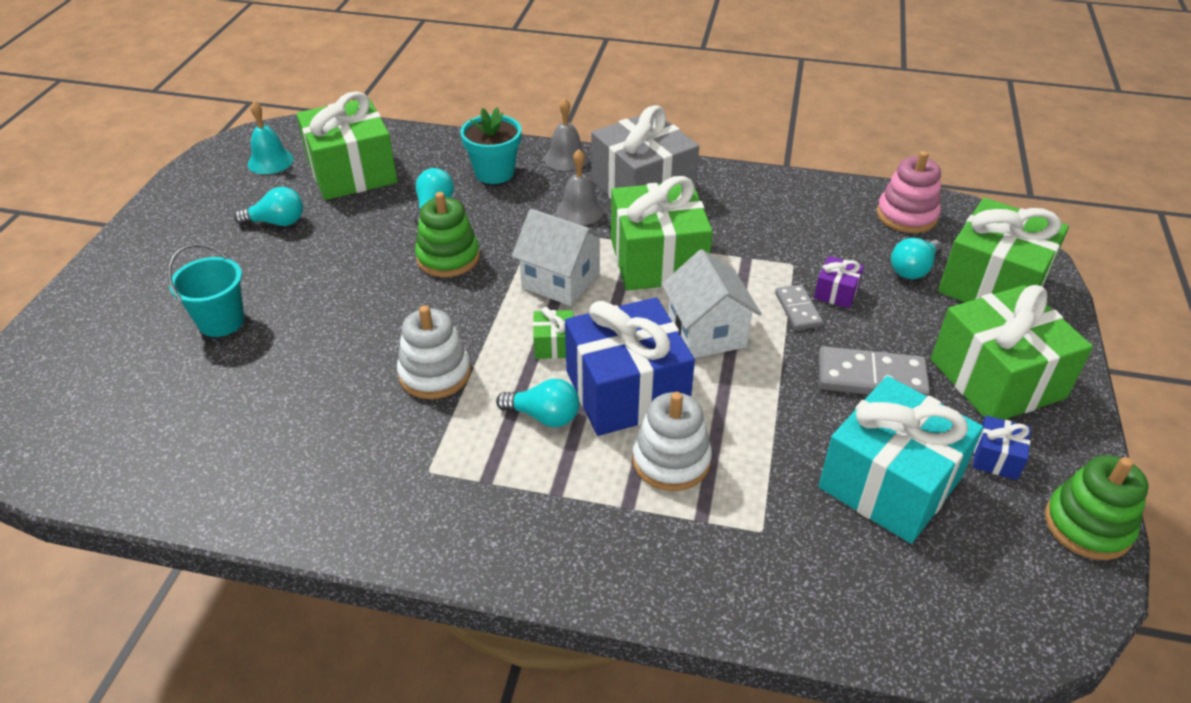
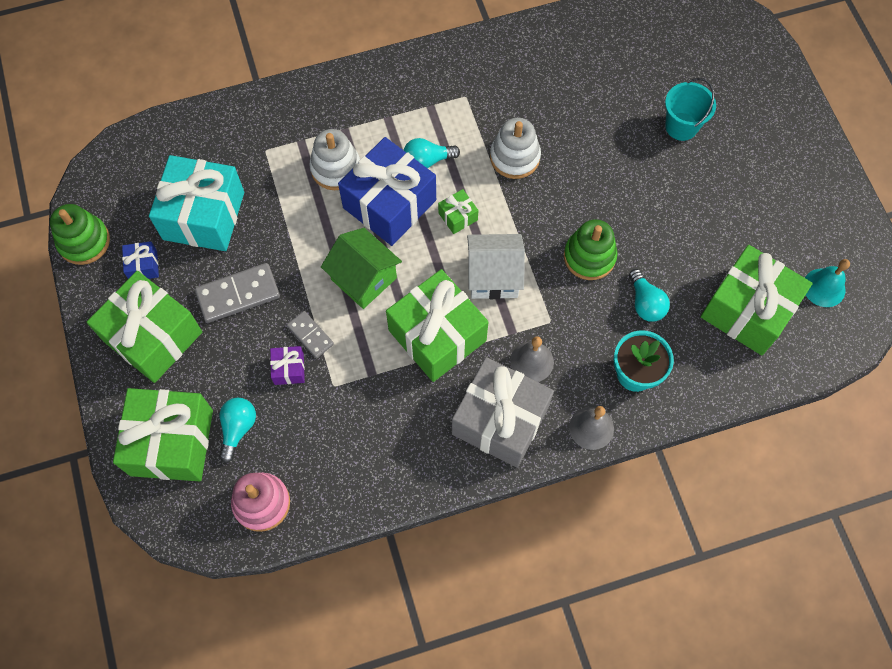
camera: 150 degrees right, 25 degrees up
(277, 222) = (743, 226): turquoise light bulb -> none
(706, 333) = (364, 279): white house -> green house

